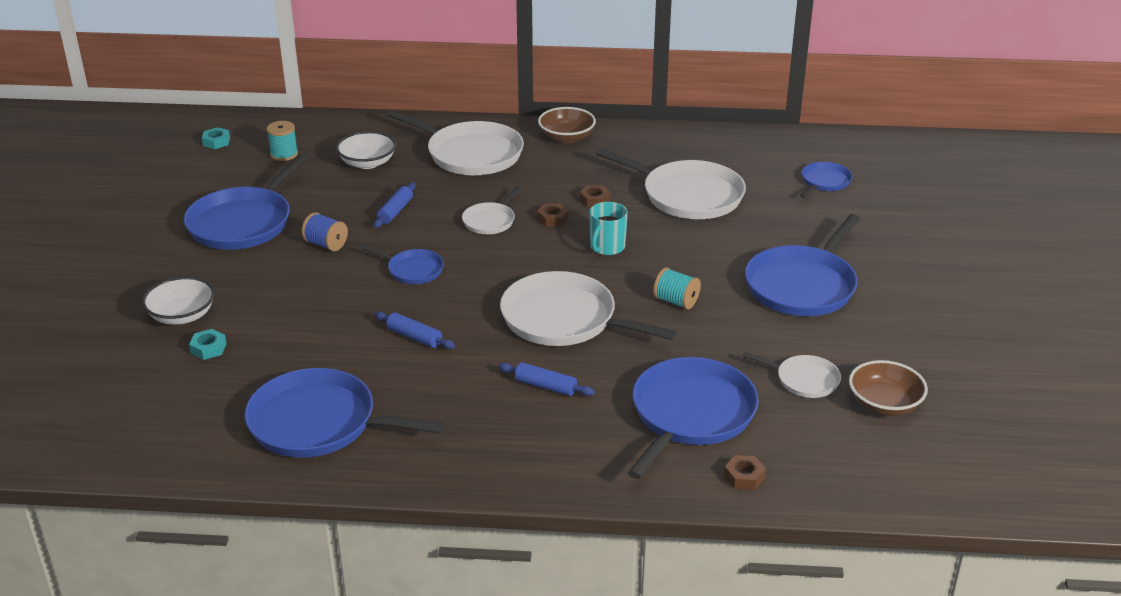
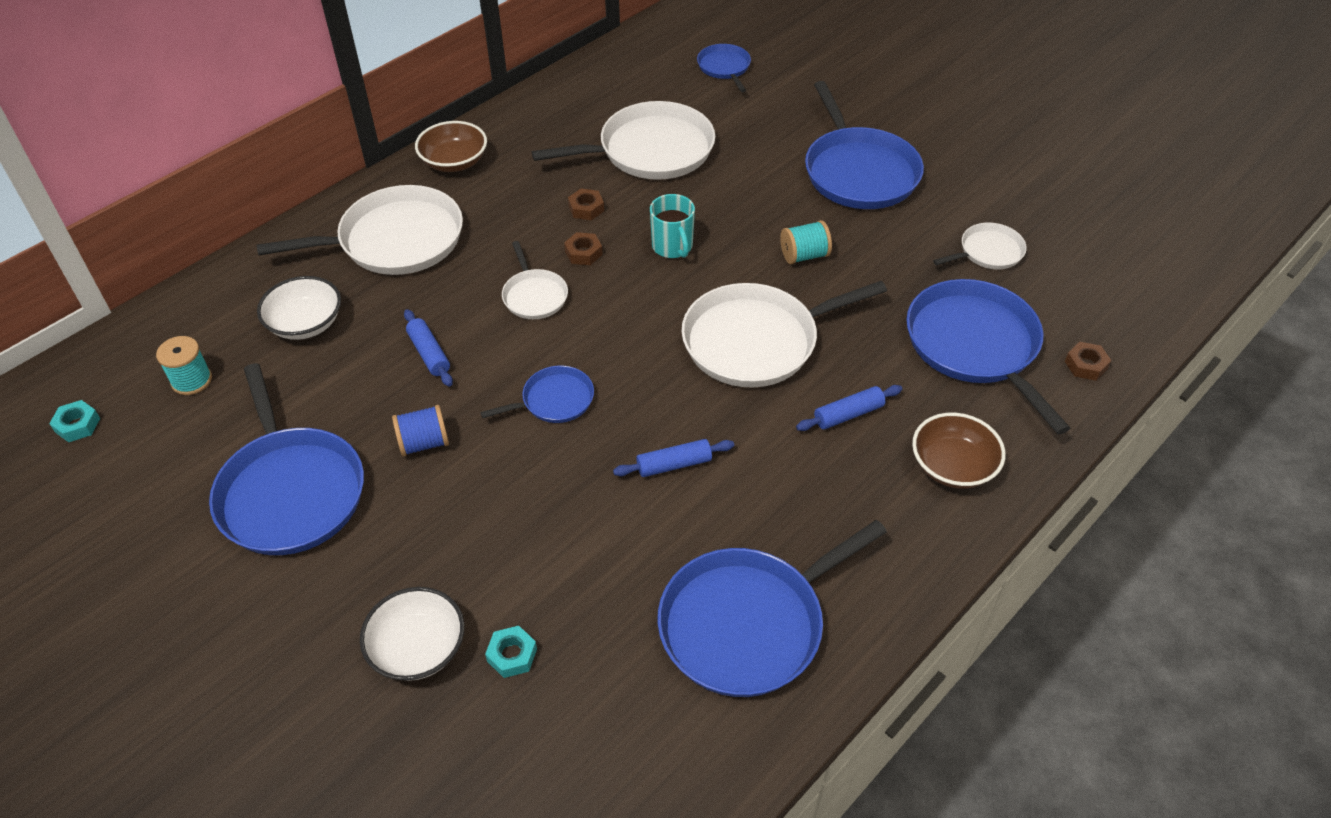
camera: 50 degrees left, 15 degrees up
(884, 404) = (1058, 230): brown bowl -> brown bowl (953, 466)

